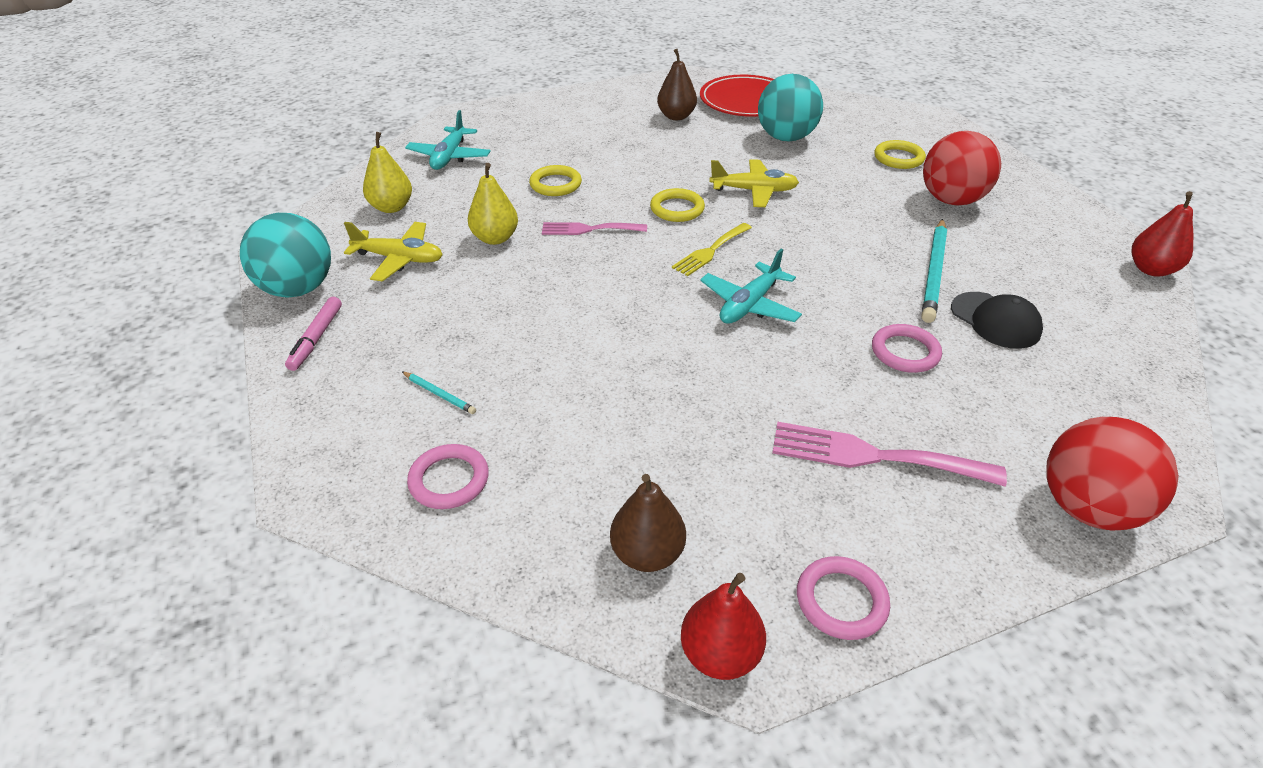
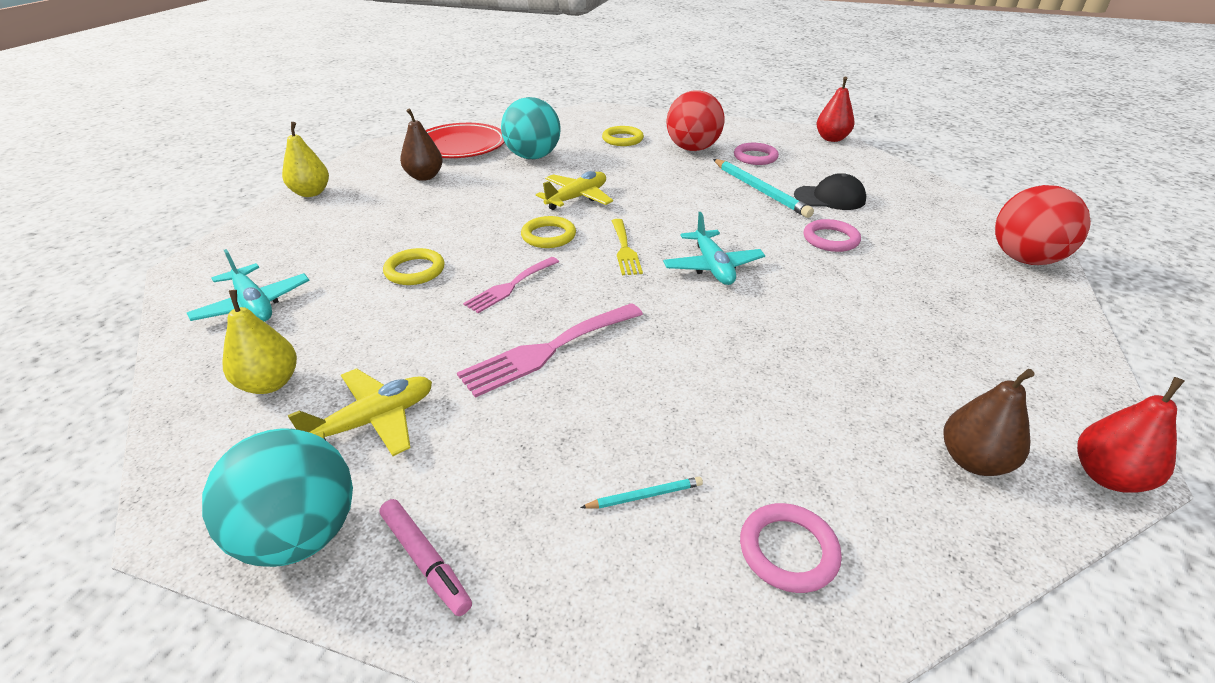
camera: 50 degrees left, 5 degrees down
(495, 238) = (441, 341): yellow pear -> yellow pear (311, 193)
(841, 601) = (1070, 389): pink ring -> pink ring (755, 157)
(873, 456) = (928, 303): pink fork -> pink fork (547, 350)

